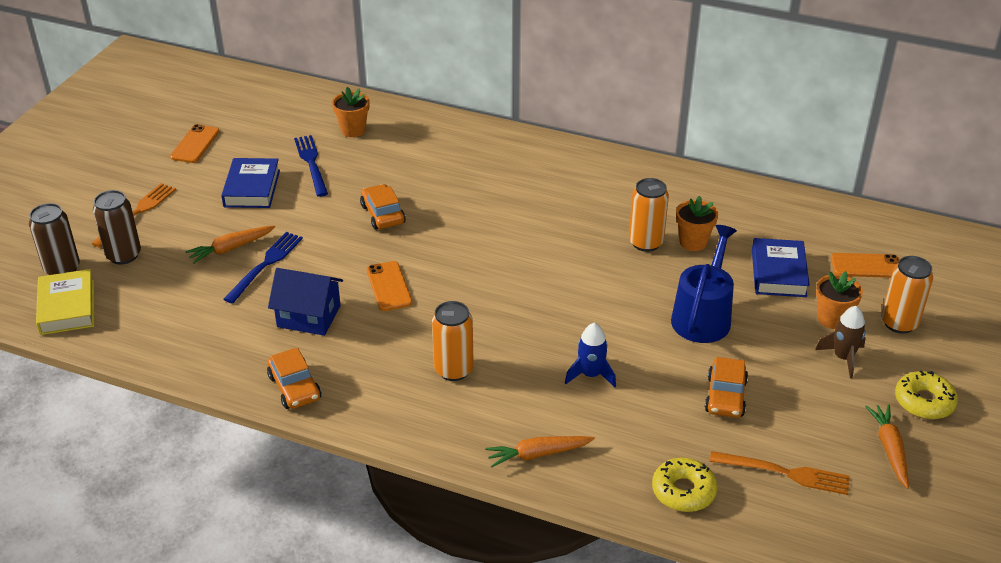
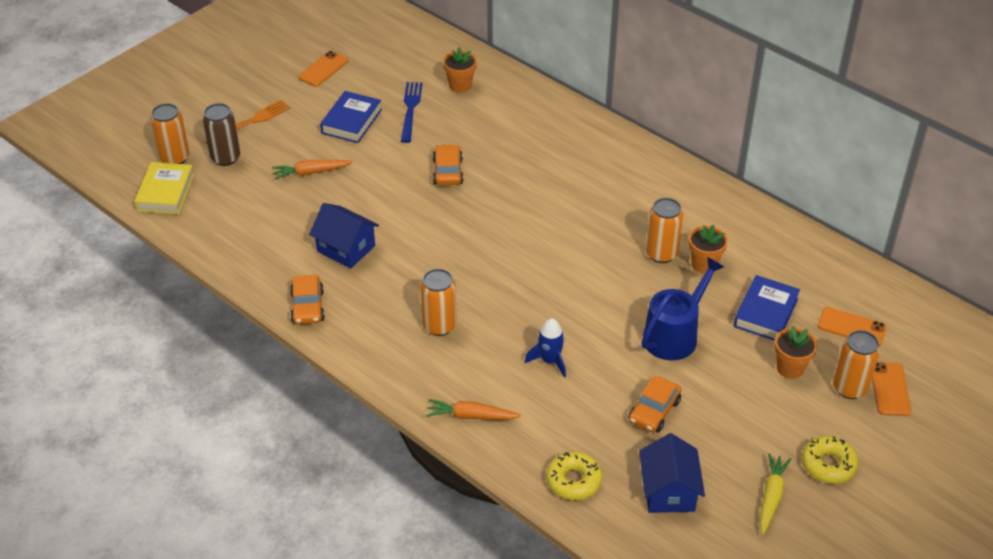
camera: 20 degrees right, 5 degrees up
(62, 269) = (175, 158): brown can -> orange can
(266, 264) = (332, 194): blue fork -> none
(389, 286) = (422, 239): orange phone -> orange phone (890, 389)
(786, 473) = (668, 491): orange fork -> blue house
(843, 358) = (778, 405): brown rocket -> none
(889, 449) = (771, 497): orange carrot -> yellow carrot

